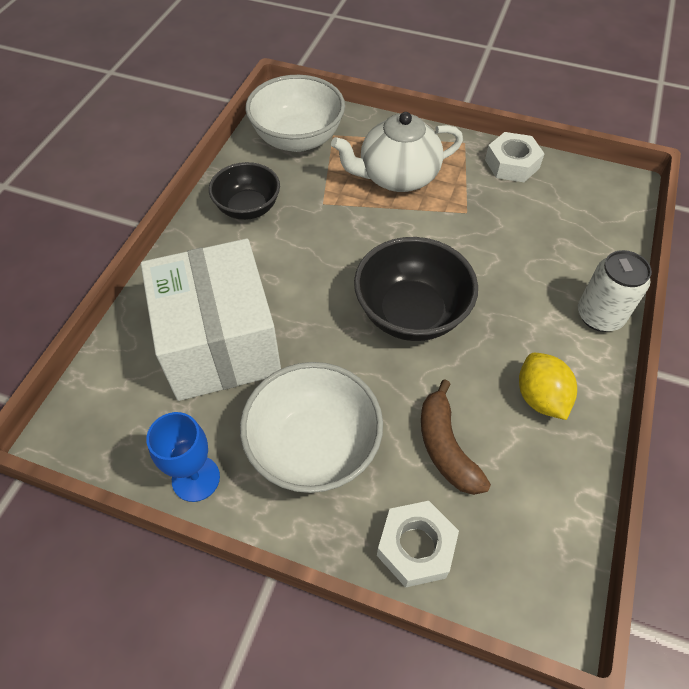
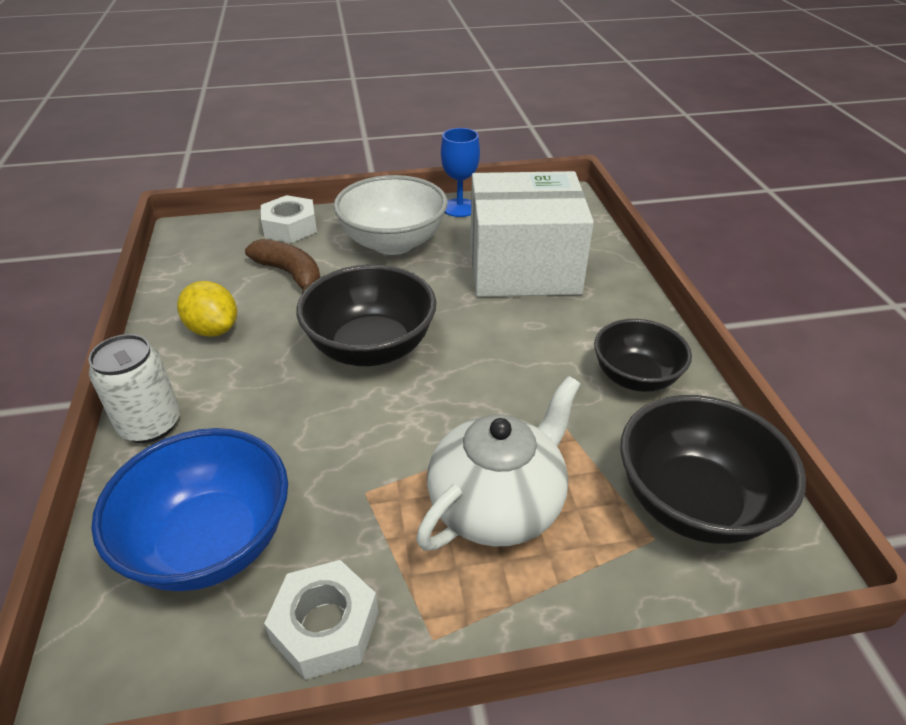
camera: 150 degrees right, 15 degrees down
(219, 343) = (523, 267): white box -> white box turned 45 degrees counterclockwise
(297, 139) = (693, 502): white bowl -> black bowl
(563, 221) = (211, 542): none -> blue bowl

